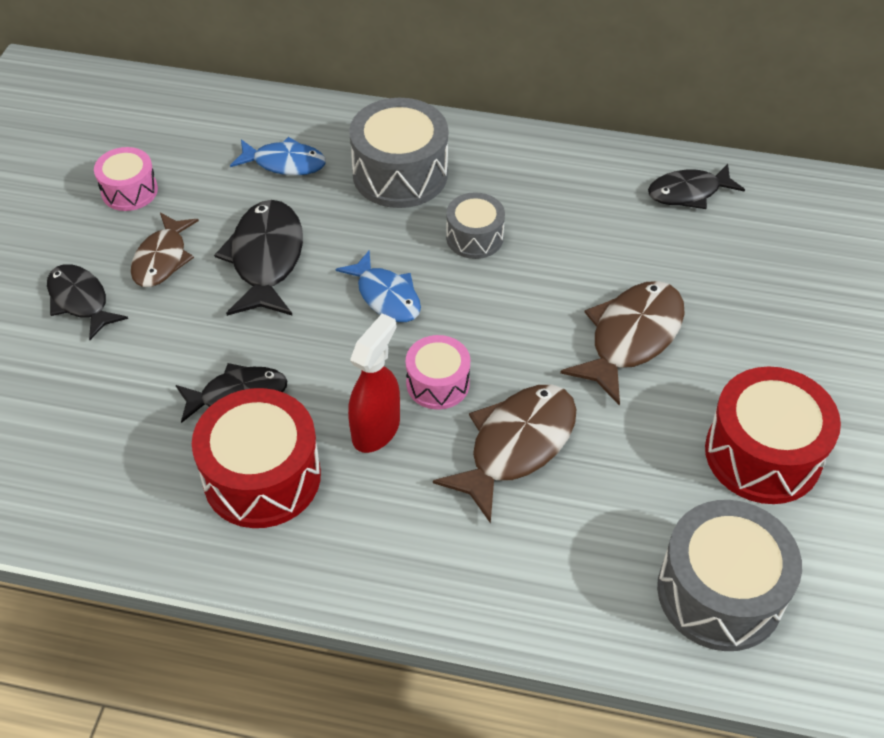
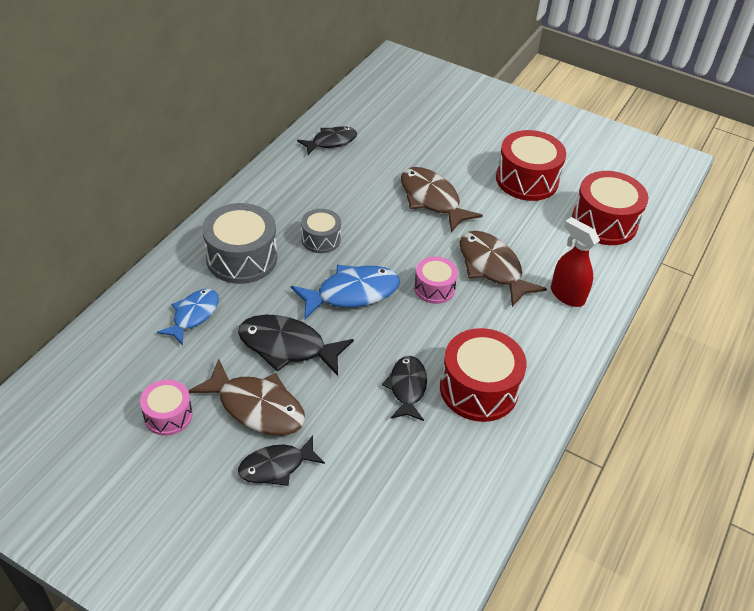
camera: 75 degrees left, 5 degrees down
(162, 259) = (256, 407): brown fish -> brown fish, size x1.50
(376, 429) = (460, 325): red spray bottle -> red spray bottle (567, 295)
(386, 296) = (352, 293): blue fish -> blue fish, size x1.50
(688, 192) = (331, 142): black fish -> black fish turned 120 degrees counterclockwise
(720, 592) = (604, 222): grey drum -> red drum

